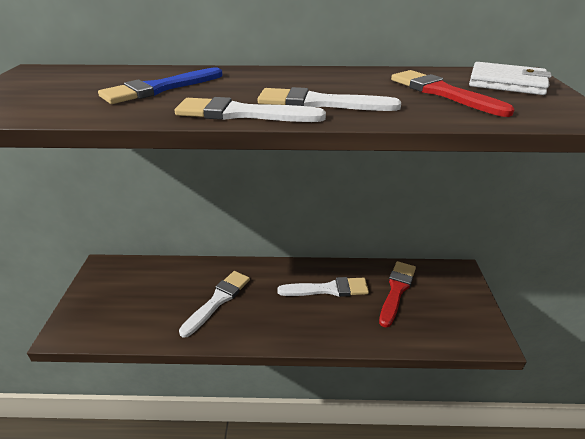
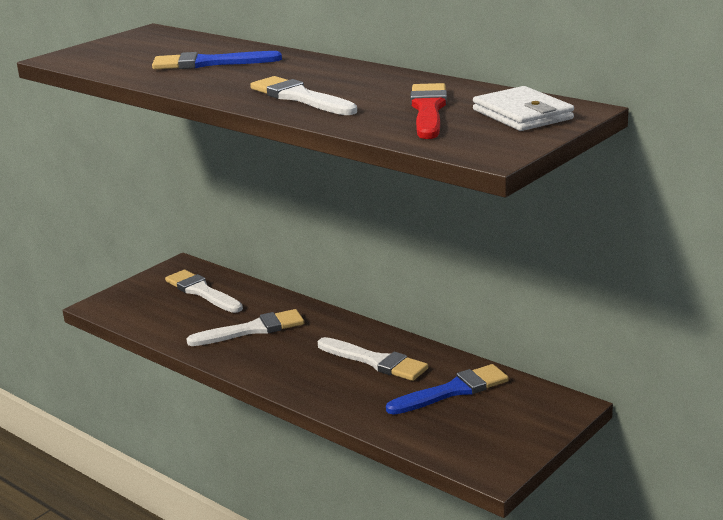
camera: 40 degrees right, 10 degrees down
(242, 114) = (225, 94): white brush -> white brush (202, 292)
(396, 290) = (452, 391): red brush -> blue brush

